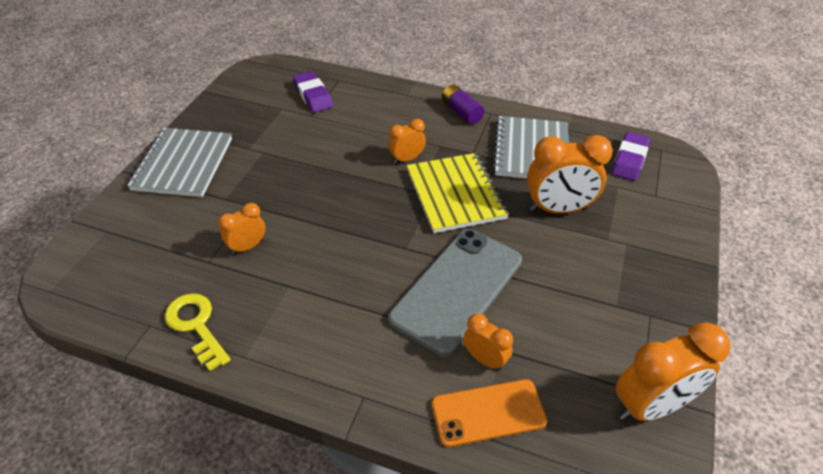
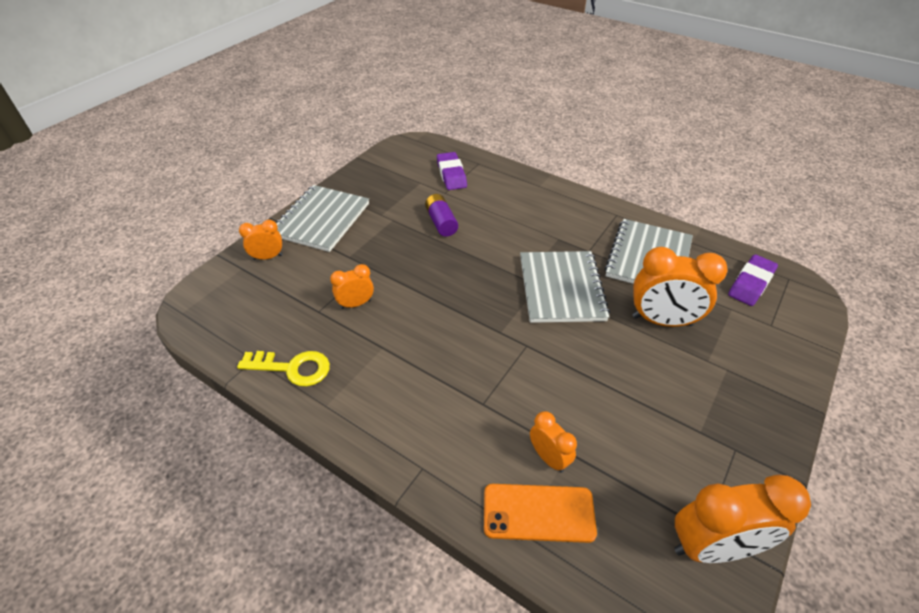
camera: 15 degrees right, 0 degrees up
(196, 326) = (292, 368): yellow key -> yellow key turned 120 degrees clockwise
(406, 159) = (523, 247): orange clock -> orange clock (268, 257)
(455, 194) = (561, 288): yellow notebook -> grey notebook
(457, 289) = (539, 382): grey phone -> none
(461, 112) = (587, 210): purple battery -> purple battery (441, 222)

